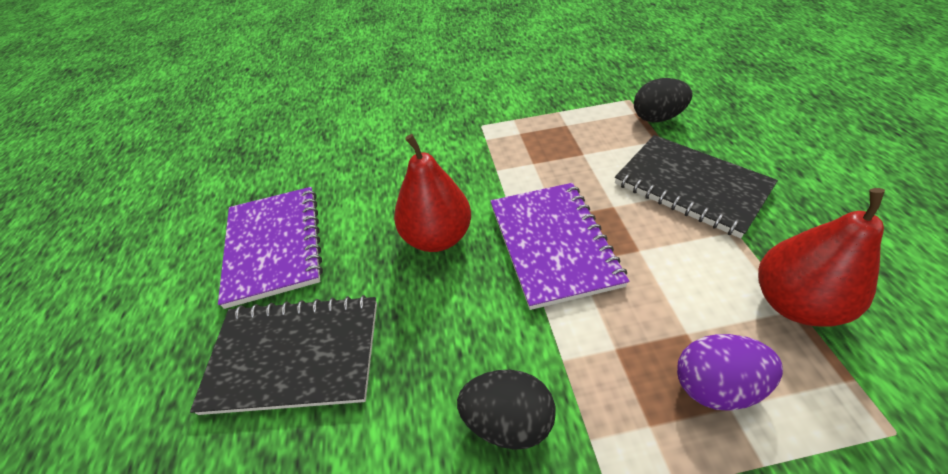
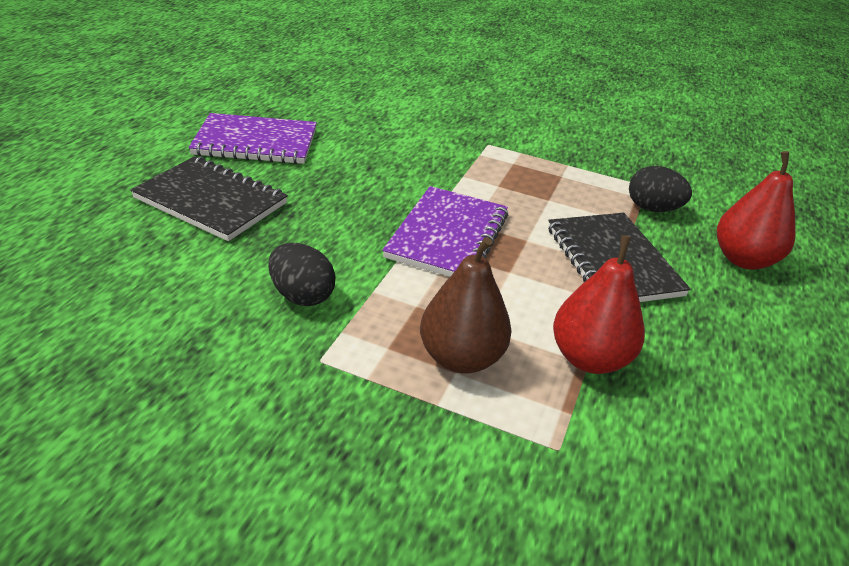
camera: 25 degrees right, 10 degrees down
(275, 246) = (256, 142): purple notebook -> purple notebook turned 75 degrees clockwise
(437, 237) = (368, 191): red pear -> red pear (743, 259)
(715, 385) = (461, 358): purple egg -> brown pear

